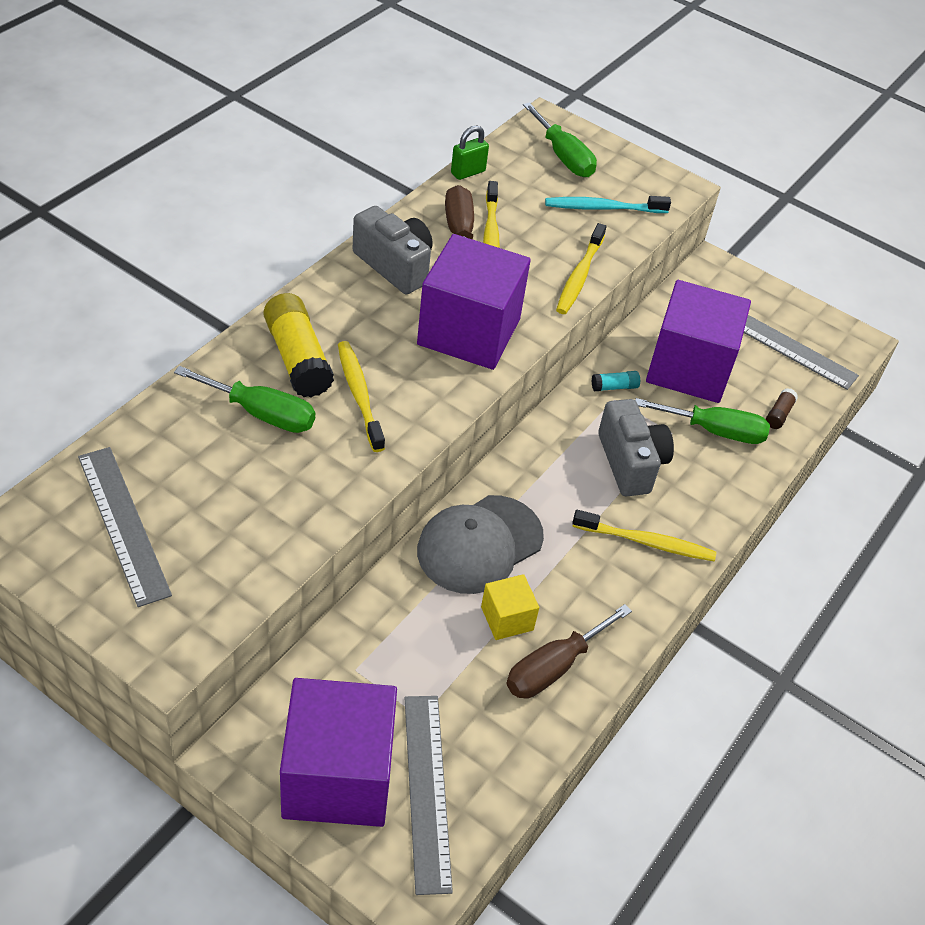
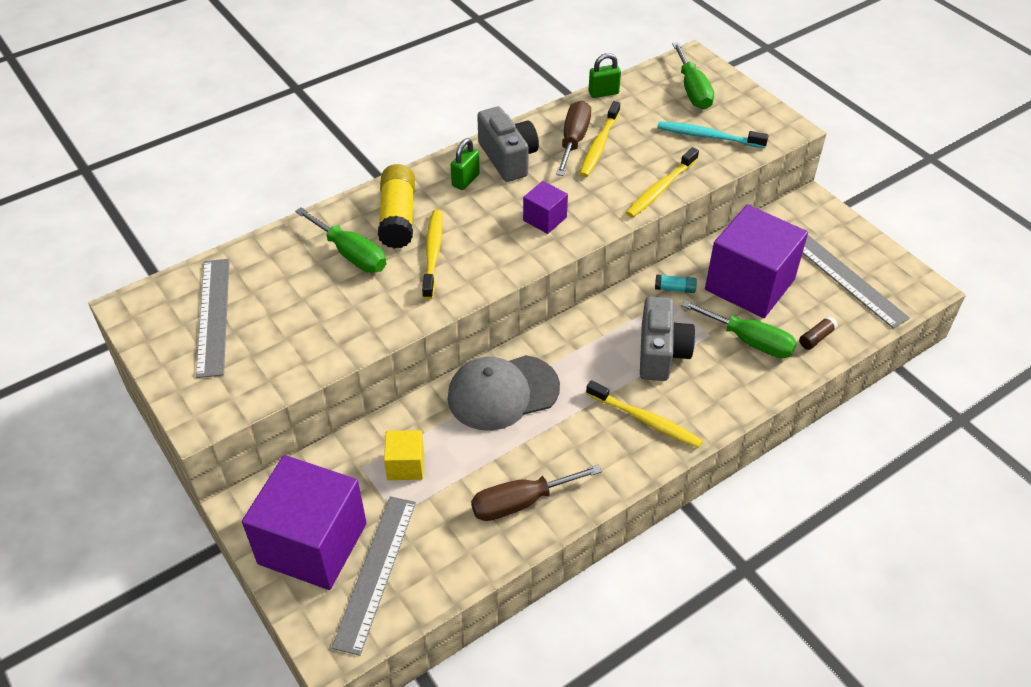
camera: 25 degrees right, 0 degrees up
(357, 300) = (465, 180): none -> green padlock
(469, 332) = (544, 219): purple cube -> purple cube, size x0.46
(507, 618) = (499, 455): yellow cube -> yellow cube (405, 465)

